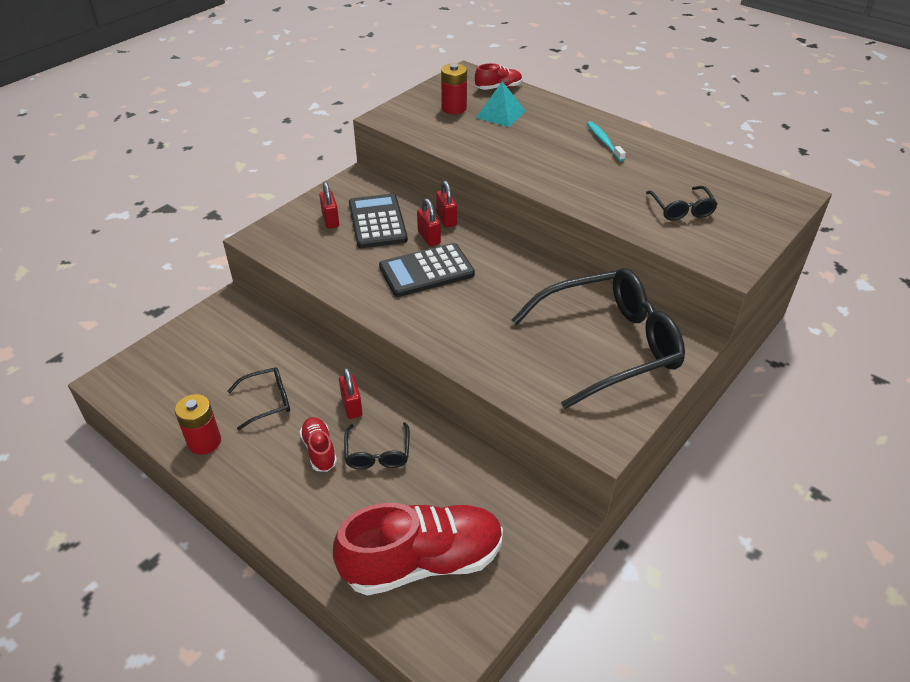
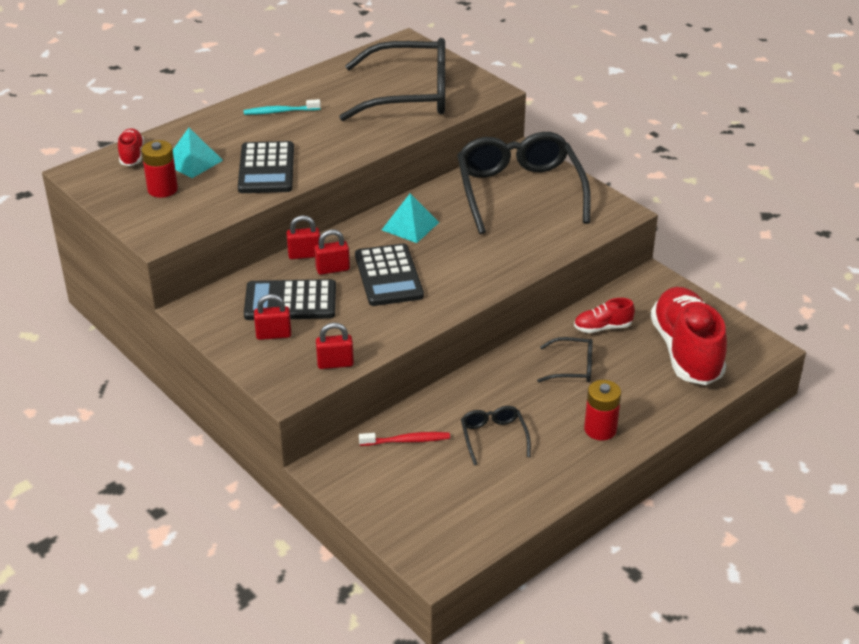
camera: 80 degrees left, 5 degrees down
(204, 442) = (540, 482): red battery -> red battery (600, 429)
(262, 344) = (407, 440): none -> red toothbrush
(319, 450) = (563, 403): red shoe -> red shoe (602, 328)
(352, 406) = (511, 380): red padlock -> red padlock (335, 364)
(503, 149) = (266, 169): none -> black calculator
(512, 274) = (410, 226): none -> turquoise pyramid
(681, 209) = (408, 95): black glasses -> black glasses, size x2.24

